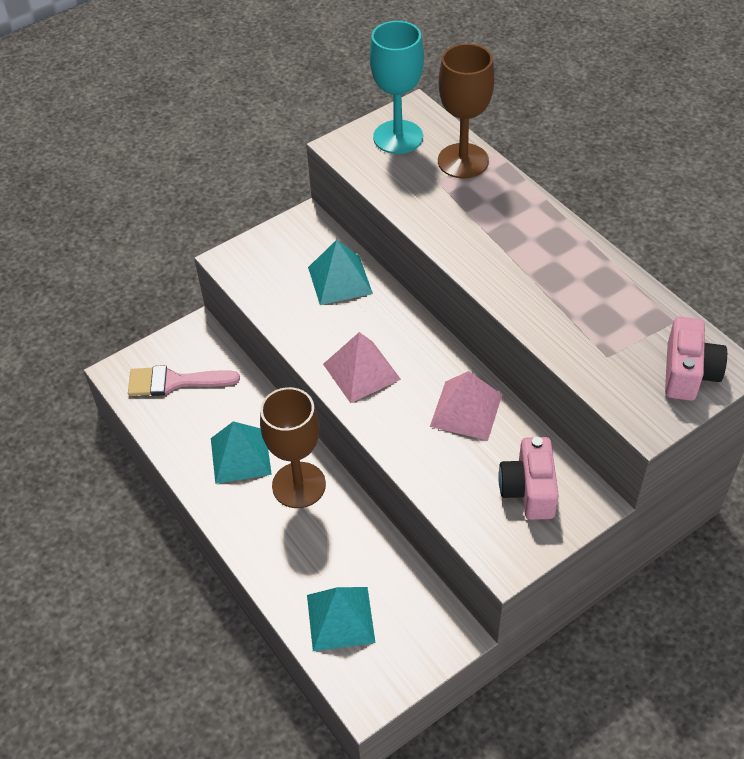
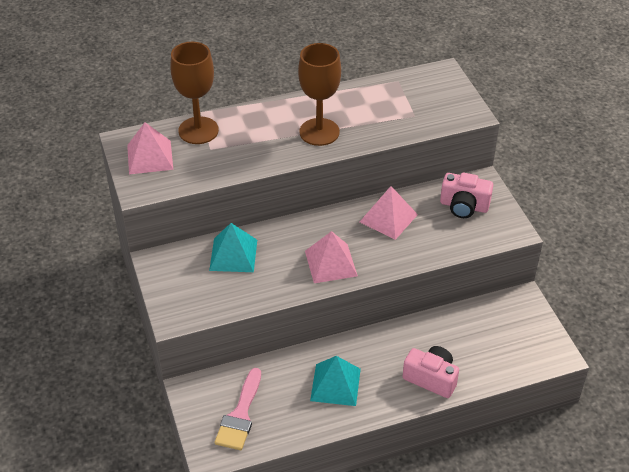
camera: 75 degrees left, 5 degrees down
(299, 485) = (376, 354): brown goblet -> brown goblet (319, 132)
(340, 618) = (495, 355): turquoise pyramid -> none
(398, 137) = (150, 157): turquoise goblet -> pink pyramid
(688, 373) = (441, 88): pink camera -> pink camera (431, 378)

